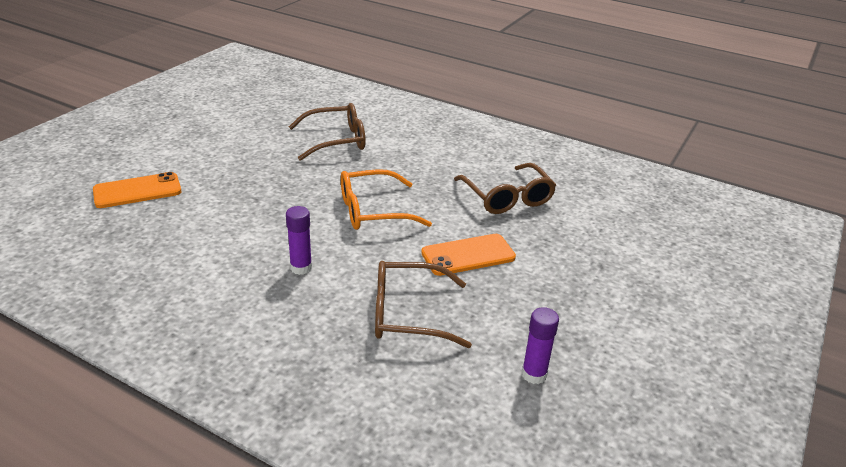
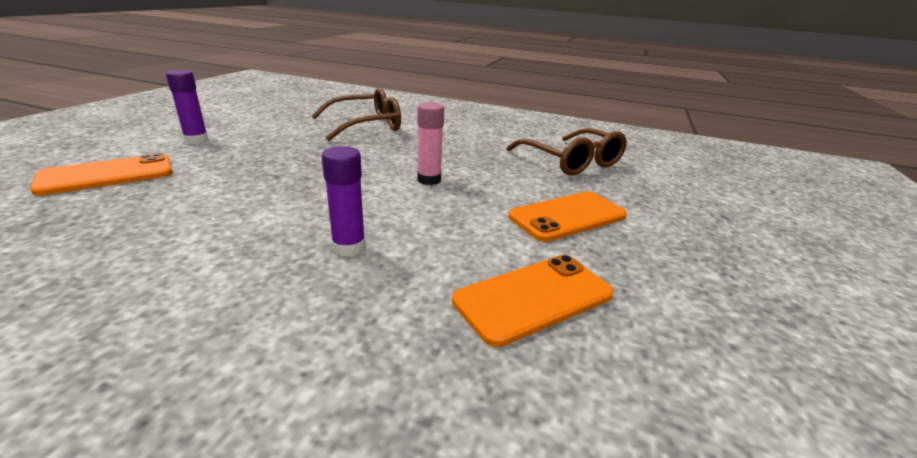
camera: 10 degrees left, 5 degrees down
(373, 211) = (429, 180): orange glasses -> pink glue stick
(408, 314) = (533, 297): brown glasses -> orange phone
(534, 374) = (789, 375): purple glue stick -> purple glue stick (196, 140)

